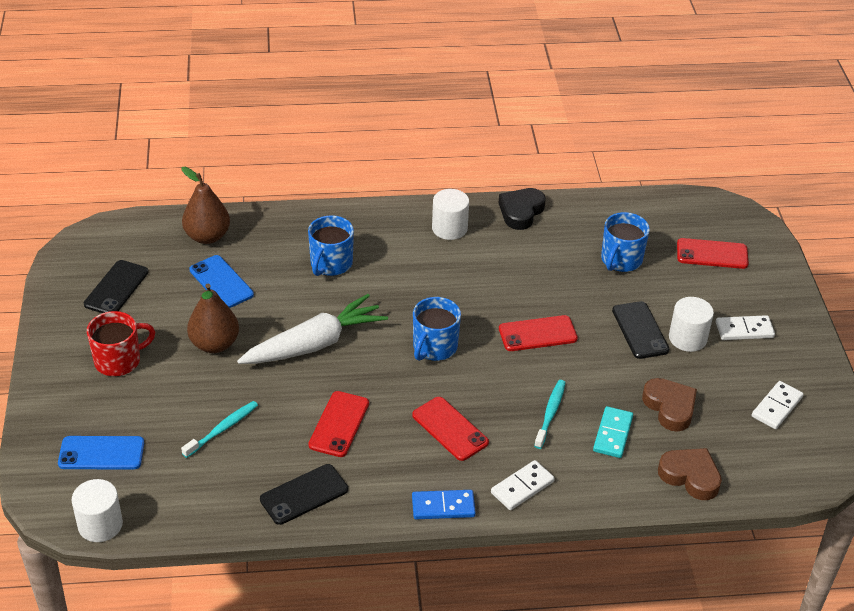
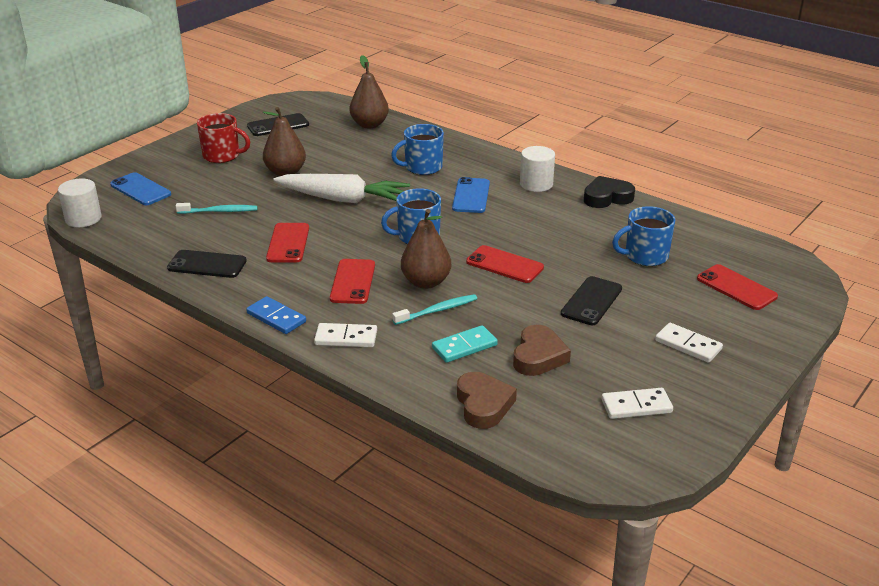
camera: 45 degrees right, 10 degrees down
(221, 282) = (340, 147): blue phone -> blue phone (471, 196)
(339, 424) = (288, 243): red phone -> red phone turned 60 degrees counterclockwise
(505, 391) = (426, 282): none -> brown pear
(687, 338) = (626, 325): white cylinder -> none

